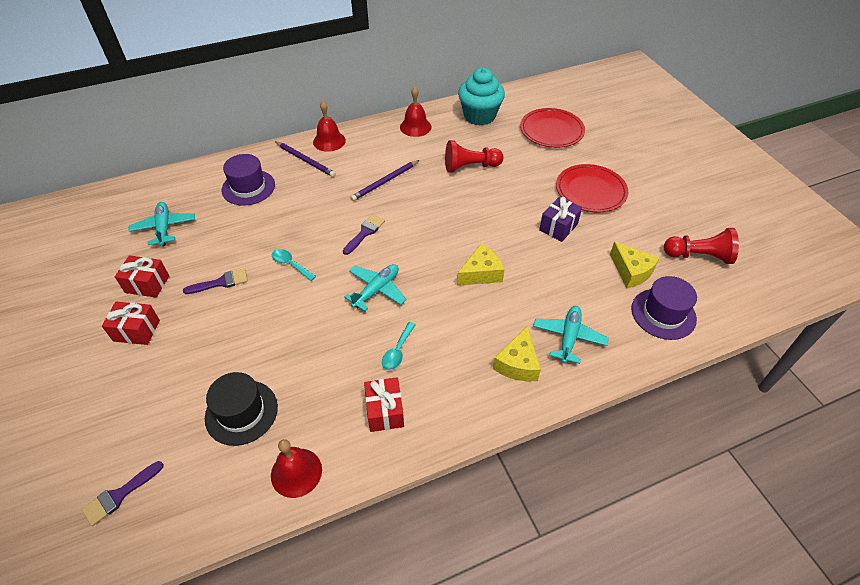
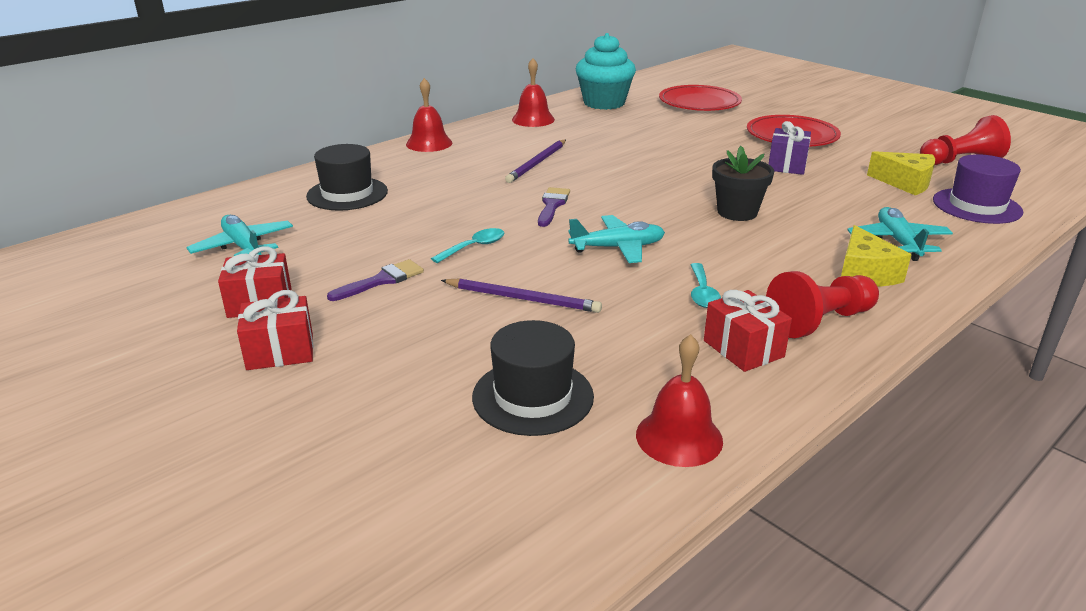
camera: 20 degrees left, 20 degrees down
(119, 495) = (403, 539): purple brush -> none
(248, 187) = (347, 194): purple hat -> black hat
(291, 264) = (474, 247): turquoise spoon -> turquoise spoon turned 120 degrees clockwise
(305, 160) = (411, 162): purple pencil -> purple pencil (523, 299)
(376, 290) = (618, 248): turquoise plane -> turquoise plane turned 60 degrees clockwise
(470, 167) = (633, 138): red pawn -> red pawn (820, 321)
(481, 273) = (737, 212): yellow cheese -> black flower pot

